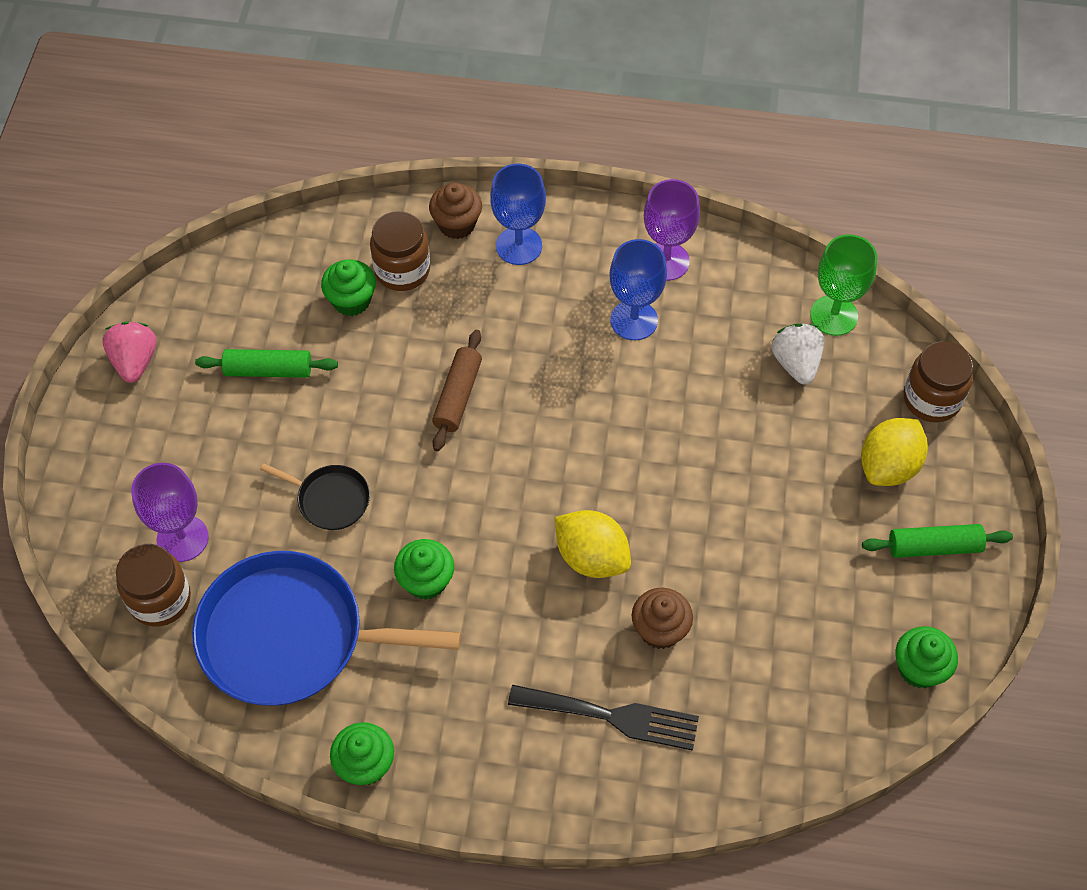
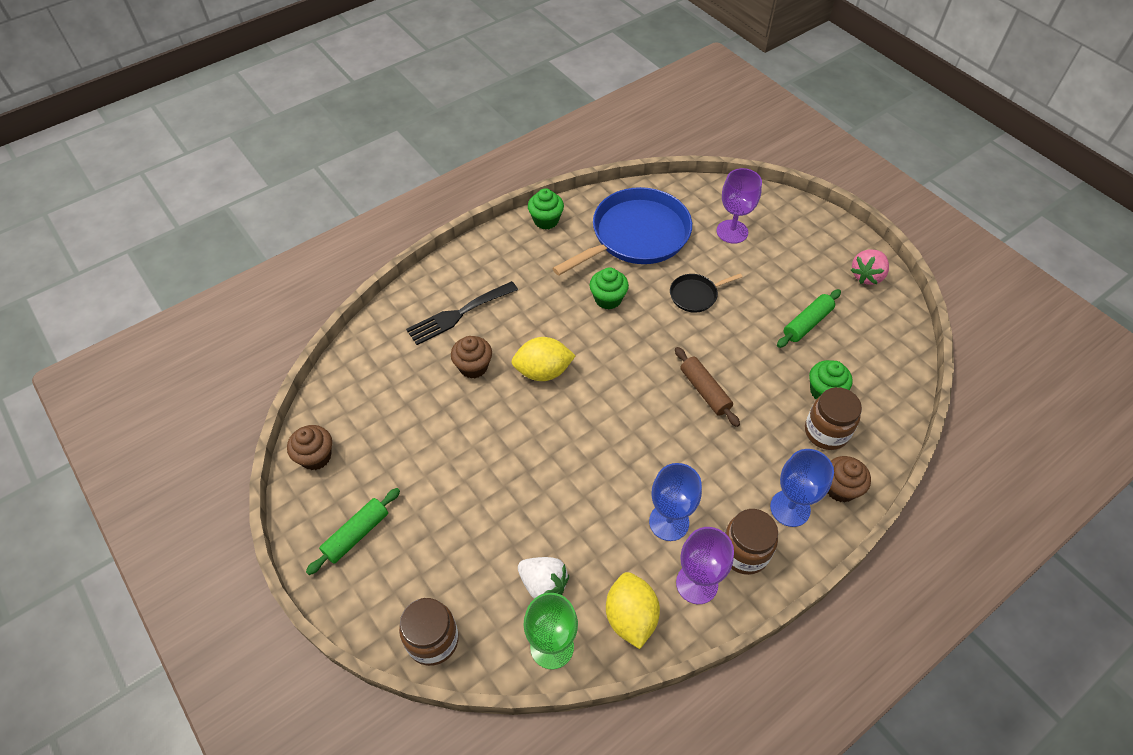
camera: 135 degrees right, 5 degrees down
(135, 361) = (867, 276): pink strawberry -> pink strawberry turned 90 degrees clockwise
(160, 599) = (706, 206): brown jar -> brown jar (744, 552)
(888, 466) = (424, 563): yellow lemon -> yellow lemon (630, 617)
(919, 668) = (316, 457): green cupcake -> brown cupcake

